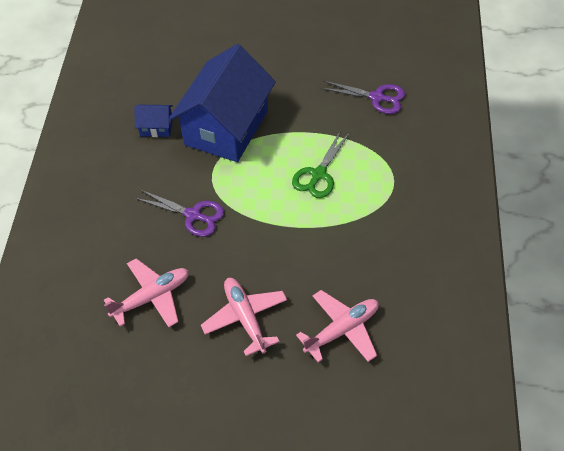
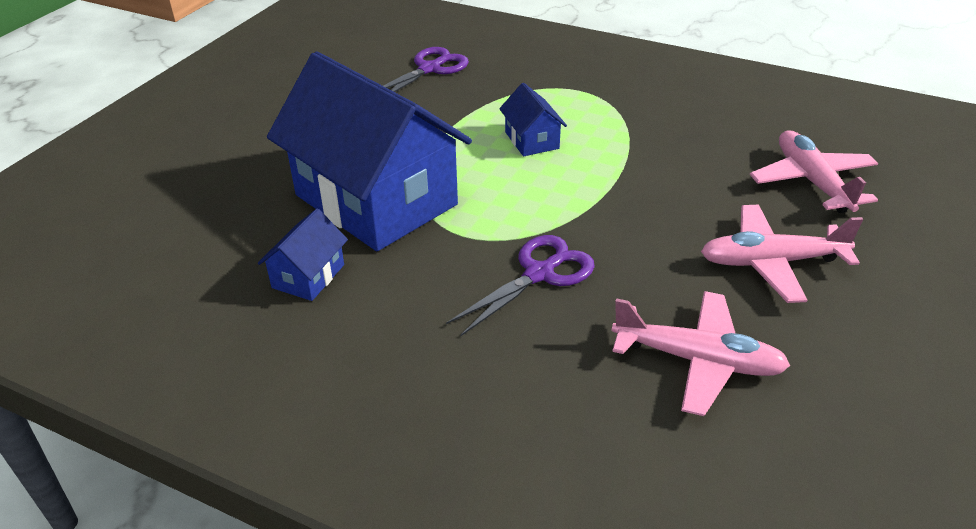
camera: 70 degrees left, 15 degrees down
(152, 297) = (698, 361): pink plane -> pink plane turned 120 degrees clockwise
(318, 174) = (532, 140): green scissors -> blue house

